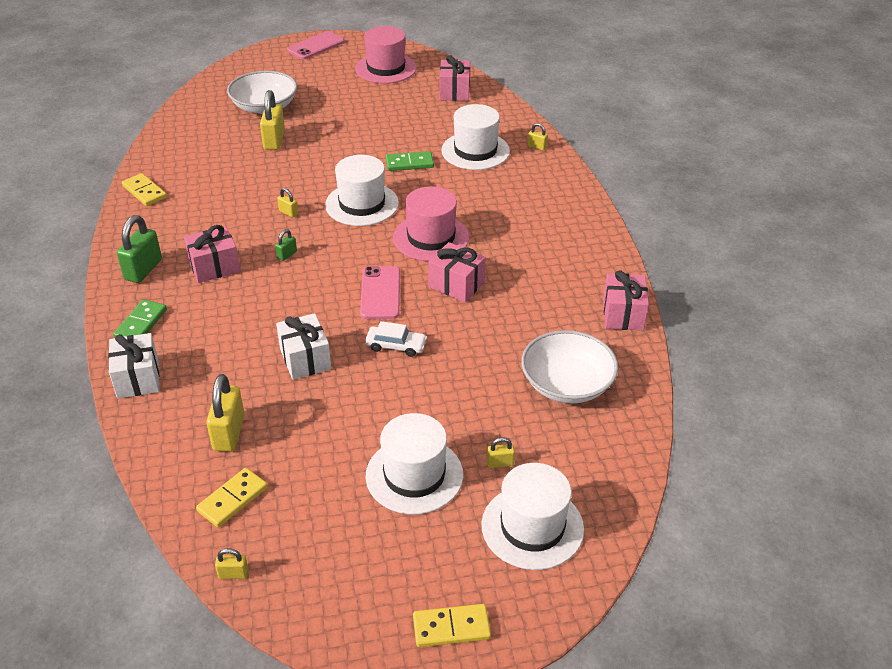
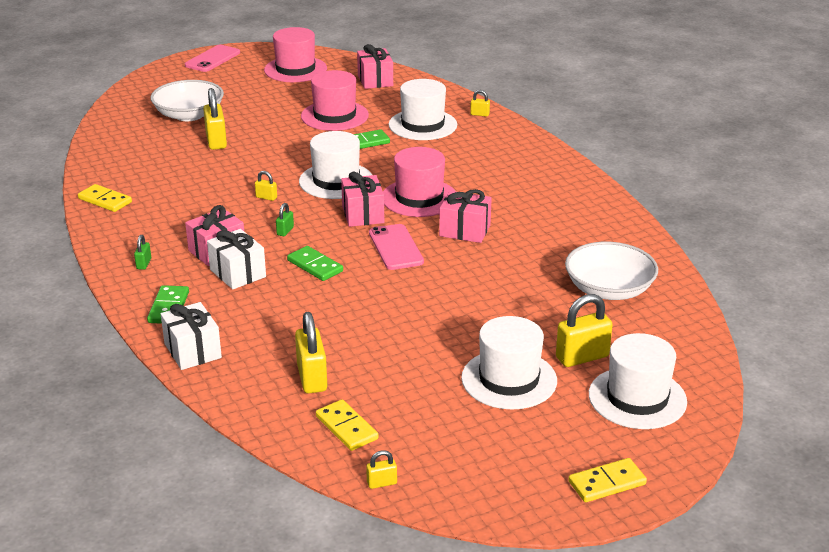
camera: 15 degrees left, 10 degrees down
(143, 270) = (144, 264): green padlock -> green padlock, size x0.49
(232, 499) = (347, 427): yellow domino -> yellow domino turned 60 degrees counterclockwise
(294, 301) = (315, 266): none -> green domino
(305, 359) = (353, 309): white gift -> white gift (238, 273)
(396, 127) = (334, 116): none -> pink hat
(396, 346) = (434, 286): white car -> none
(500, 463) = (582, 357): yellow padlock -> yellow padlock, size x2.03
(623, 314) = (630, 230): pink gift -> pink gift (363, 214)

